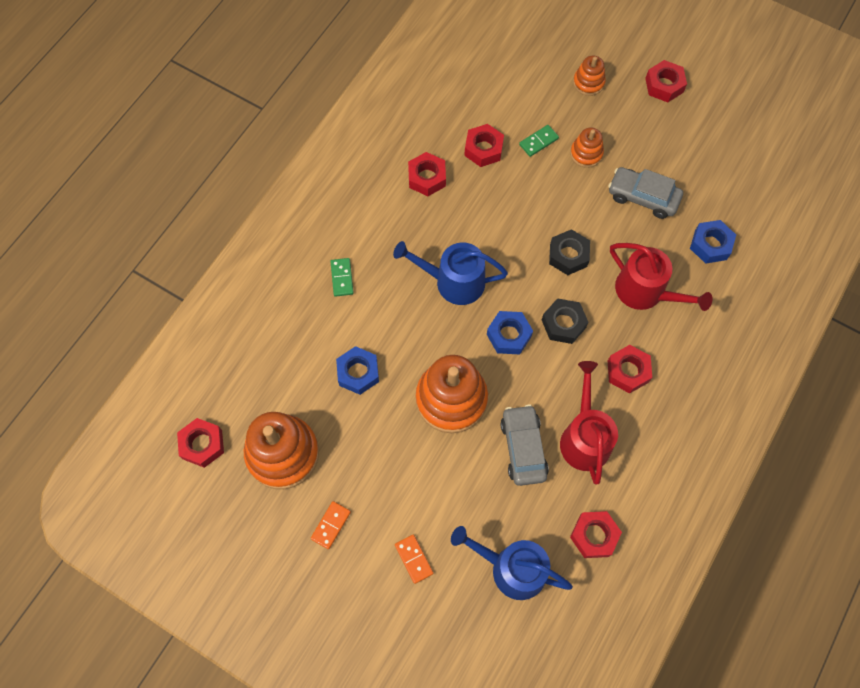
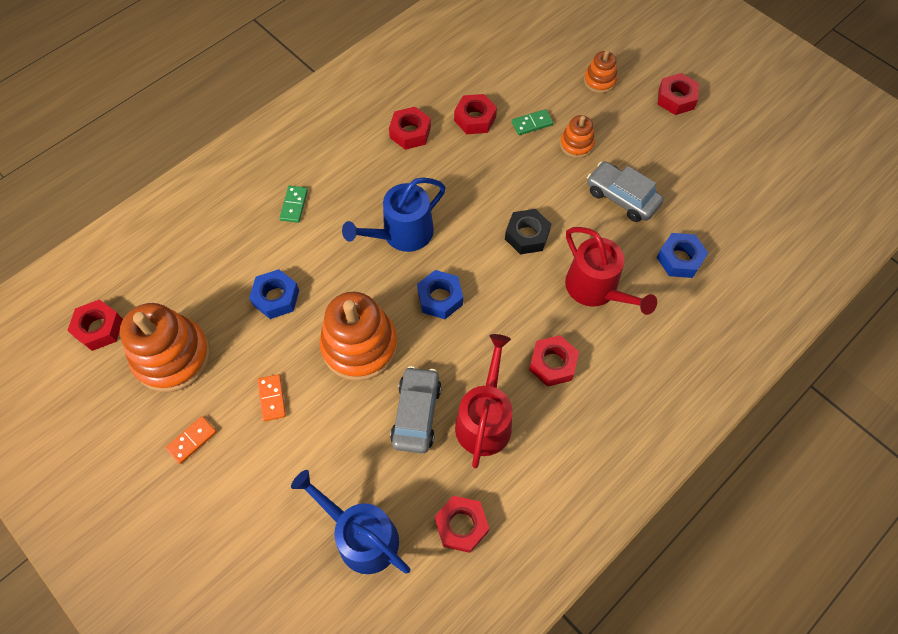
camera: 15 degrees right, 5 degrees down
(414, 559) = (263, 498): orange domino -> orange domino (272, 398)
(453, 282) = (402, 234): blue watering can -> blue watering can turned 60 degrees counterclockwise
(563, 324) = (500, 300): black nut -> none

